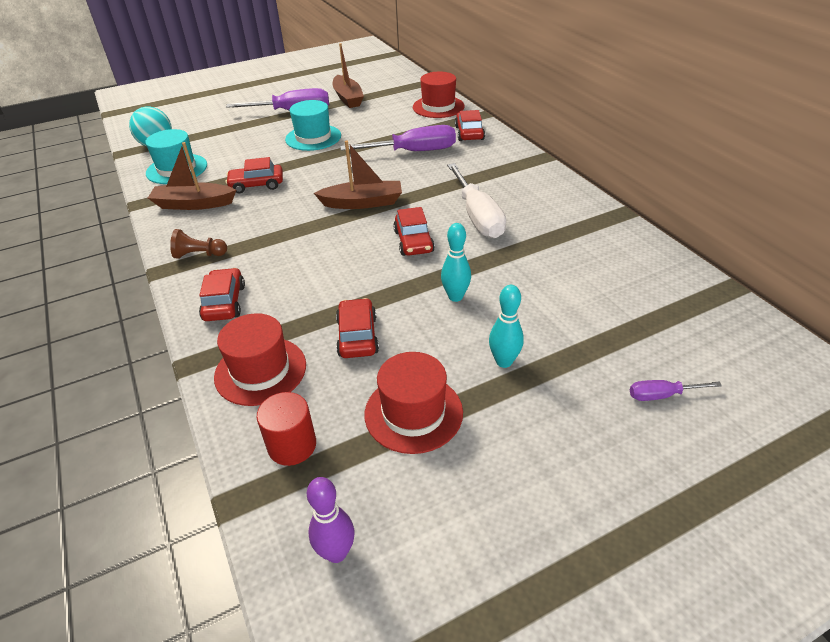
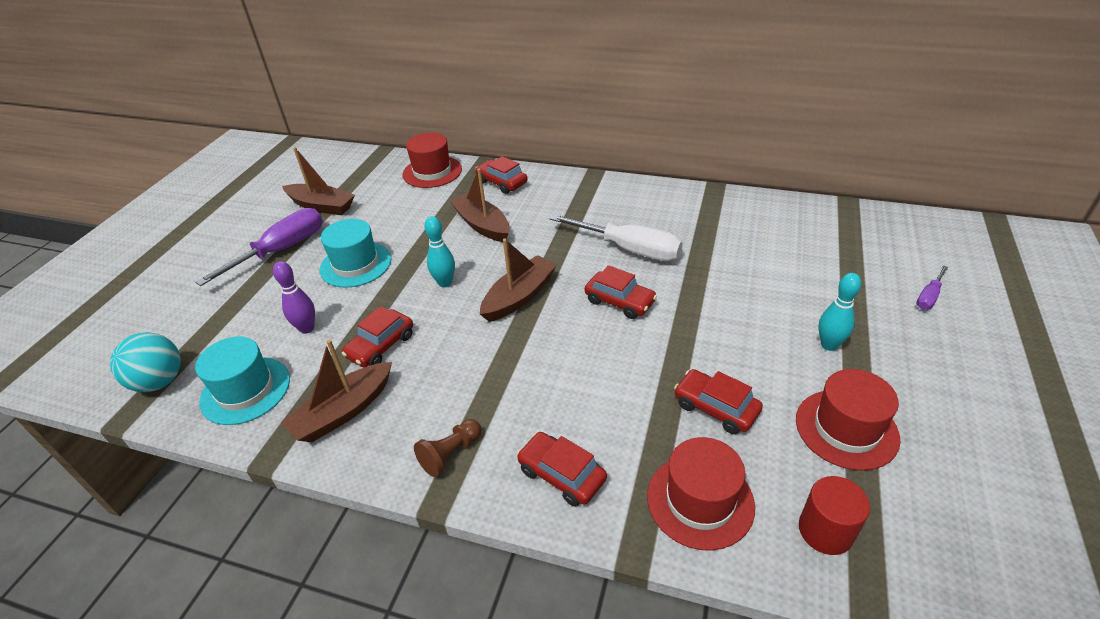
camera: 45 degrees left, 0 degrees up
(336, 552) = (977, 567): purple bowling pin -> purple bowling pin (307, 328)
(413, 152) = (482, 225): purple screwdriver -> brown boat
(455, 297) = (723, 323): turquoise bowling pin -> turquoise bowling pin (445, 283)

